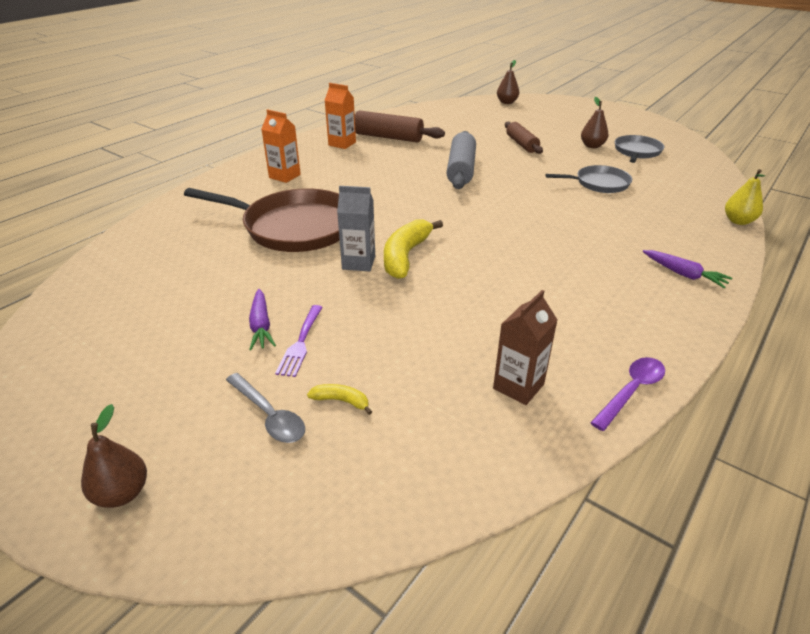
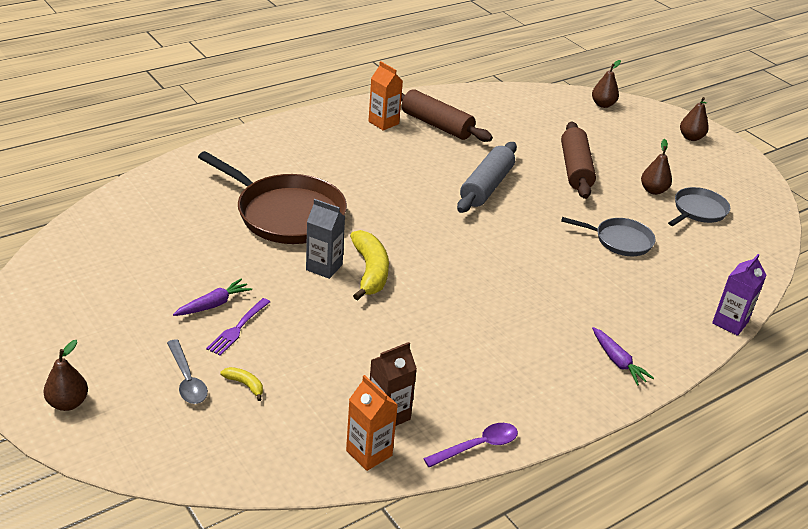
camera: 15 degrees right, 0 degrees up
(261, 326) = (213, 304): purple carrot -> purple carrot turned 135 degrees counterclockwise
(284, 176) = (305, 151): orange carton -> orange carton (369, 453)
(405, 256) = (370, 271): yellow banana -> yellow banana turned 135 degrees clockwise
(521, 144) = (575, 169): brown rolling pin -> brown rolling pin, size x1.50
(587, 110) = (691, 137): none -> brown pear
(738, 221) = (730, 323): yellow pear -> purple carton

